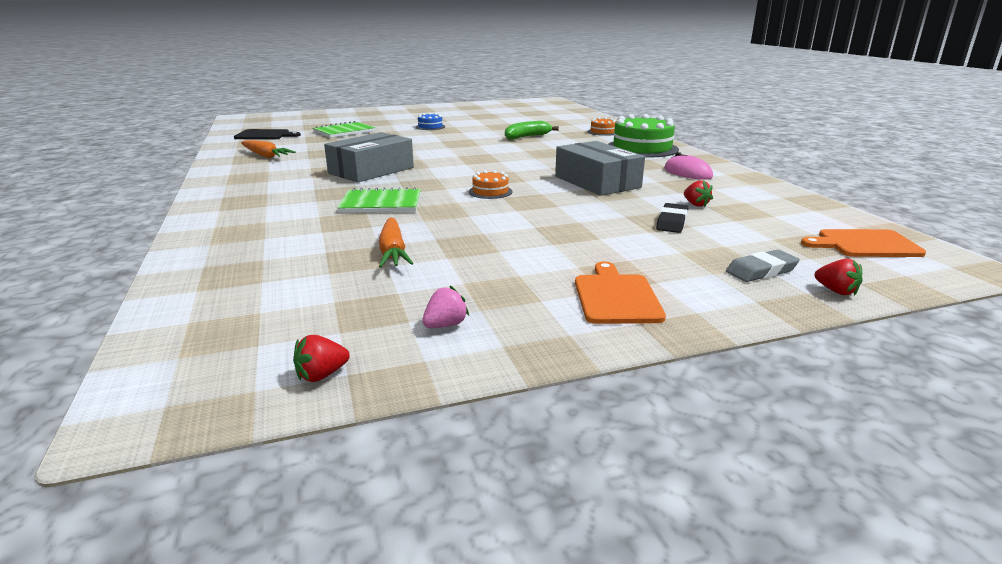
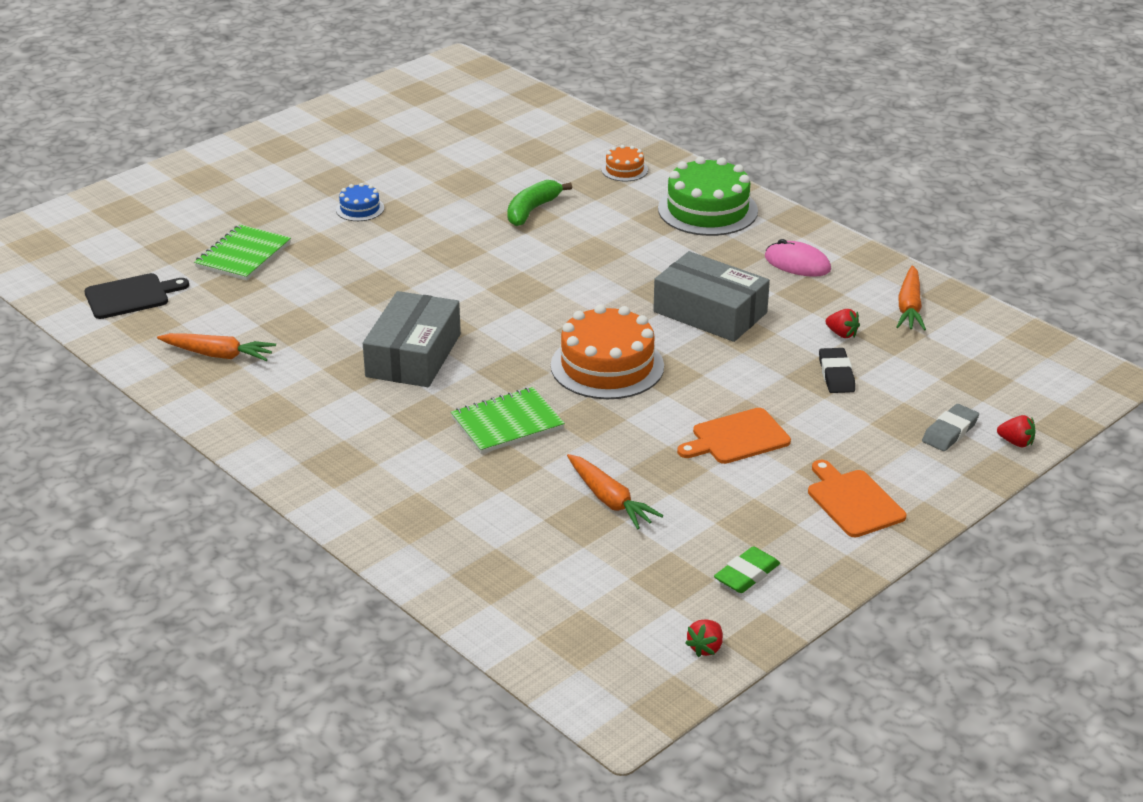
camera: 25 degrees left, 10 degrees up
(445, 325) = (747, 574): pink strawberry -> green eraser
(490, 192) = (607, 366): orange cake -> orange cake, size x2.06
(768, 201) = (909, 307): none -> orange carrot
(864, 244) = (1020, 365): orange cutting board -> orange cutting board (737, 438)

